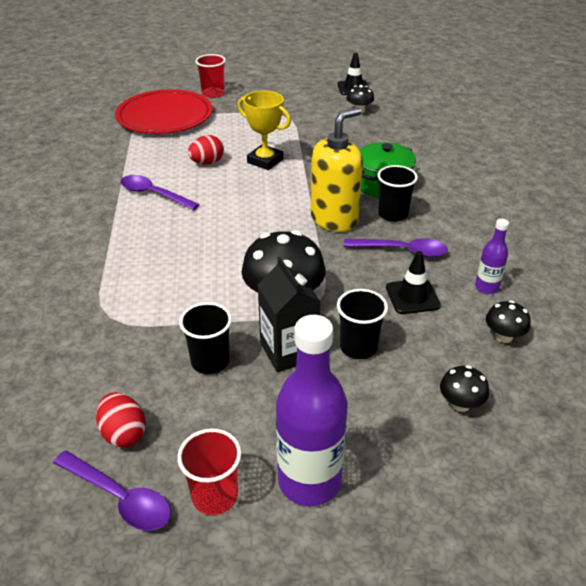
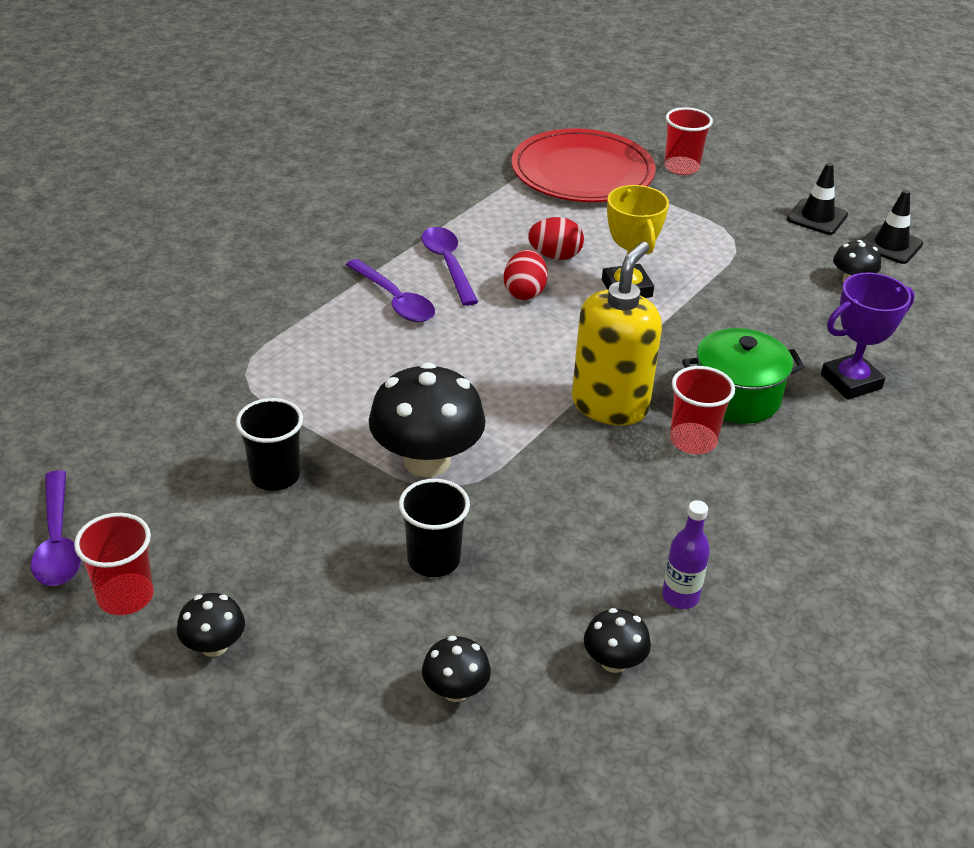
camera: 40 degrees right, 0 degrees up
(124, 433) = (125, 490): red egg -> red egg (524, 292)
(288, 351) = (359, 515): black carton -> none
(309, 481) = (214, 646): purple bottle -> black mushroom
(334, 219) = (610, 405): yellow soap dispenser -> yellow soap dispenser turned 60 degrees counterclockwise
(393, 214) = (693, 440): black cup -> red cup
(402, 251) = (638, 490): purple spoon -> purple spoon (394, 300)
(412, 297) = (572, 548): black traffic cone -> black traffic cone (817, 217)
(418, 153) = (851, 382): none -> purple trophy

